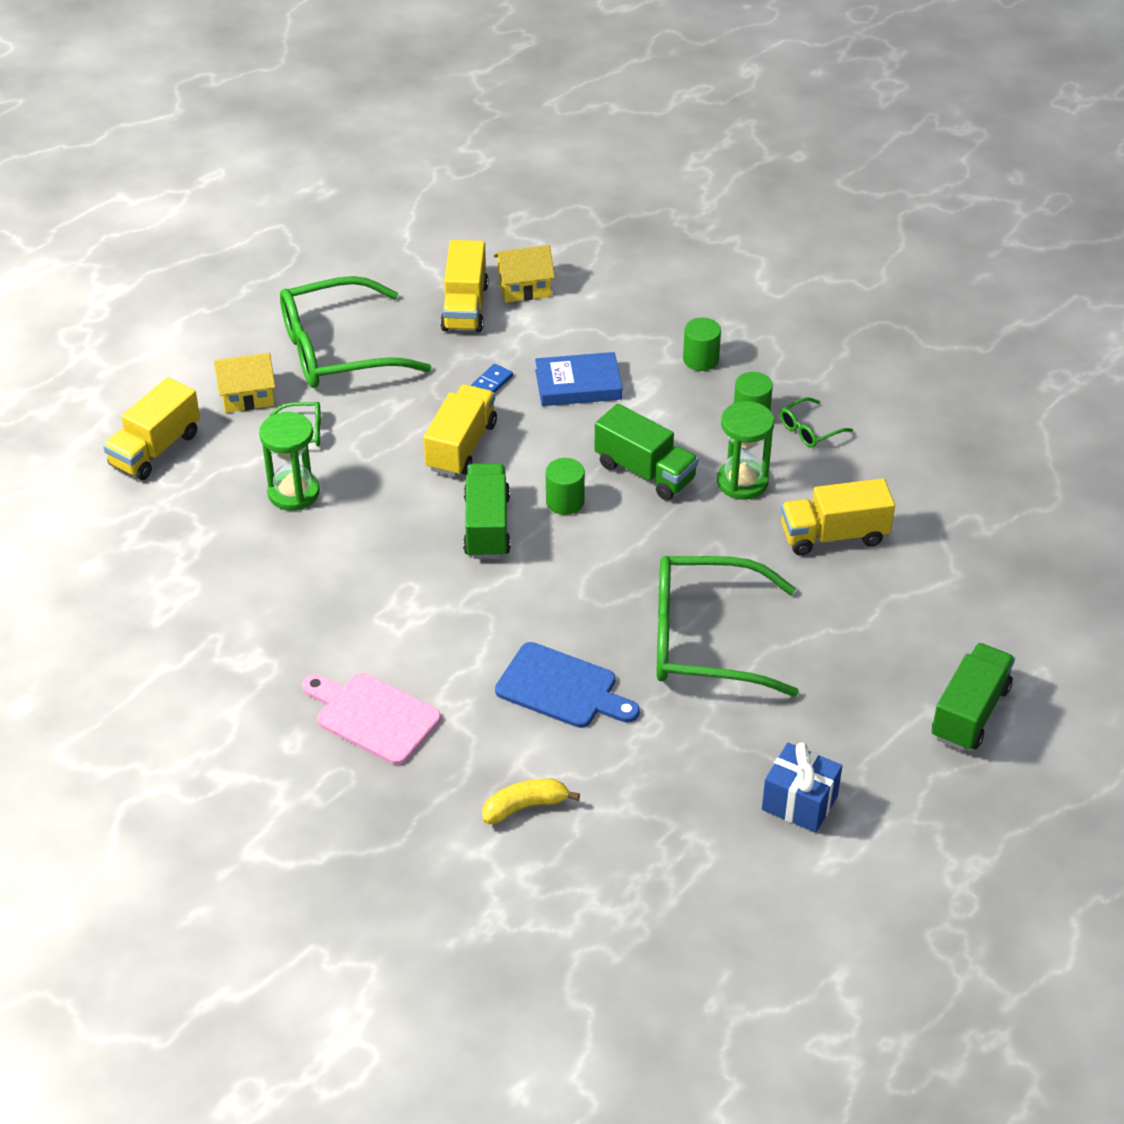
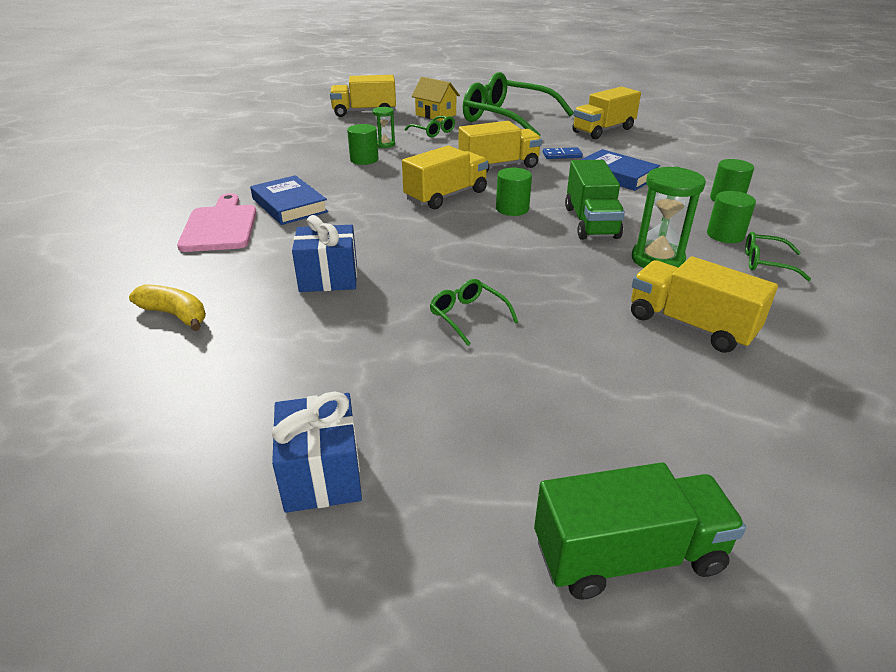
camera: 50 degrees right, 10 degrees down
(293, 493) = (384, 144): green hourglass -> green hourglass, size x0.57
(320, 533) = (364, 159): none -> green cylinder
(379, 647) = (289, 205): none -> blue book
(487, 526) = (446, 196): green truck -> yellow truck
(524, 288) = (652, 137): yellow house -> none
(562, 688) = (328, 278): blue cutting board -> blue gift
(705, 640) = (468, 316): green glasses -> green glasses, size x0.41

